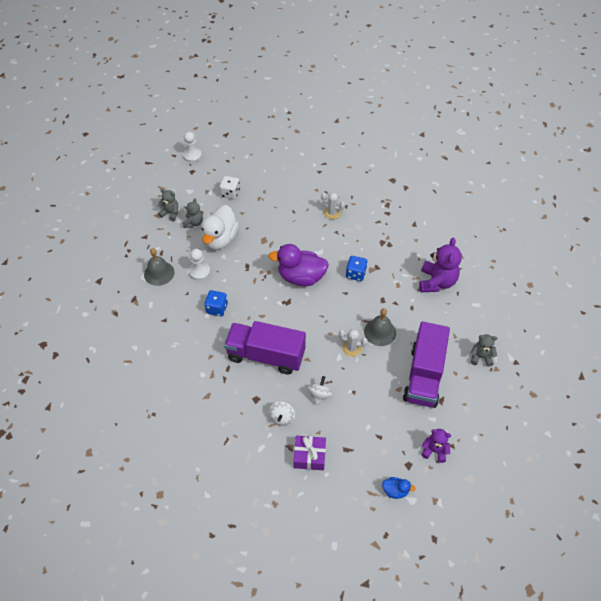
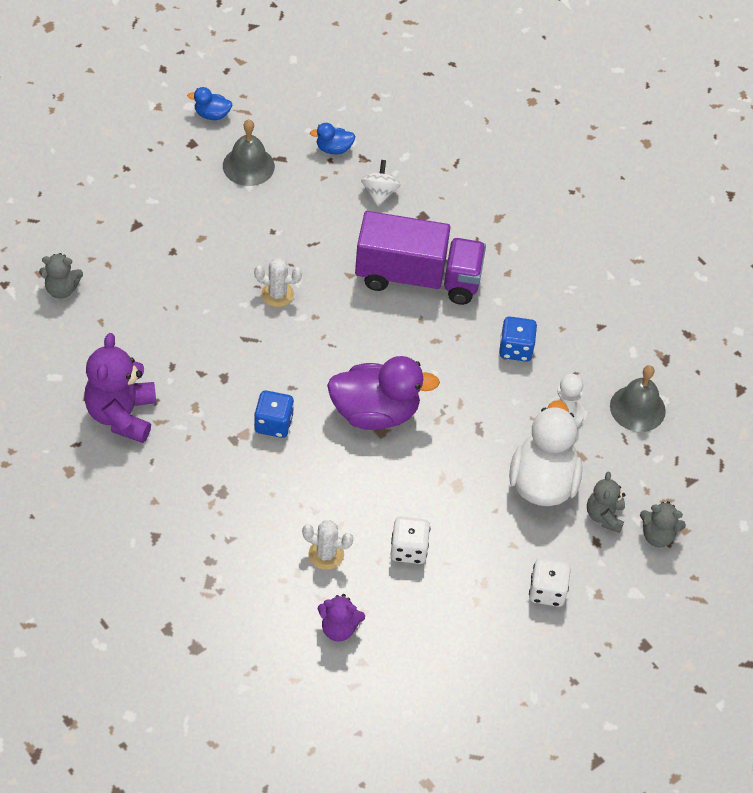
camera: 170 degrees right, 0 degrees up
(192, 155) = (657, 690): white pawn -> none
(292, 213) = (408, 549): none -> white dice
(309, 456) = (333, 149): purple gift -> blue duck
(319, 395) = (325, 224): white spinning top -> none
(380, 332) = (230, 322): grey bell -> grey bell (248, 166)
(424, 375) = (160, 258): purple truck -> none
(434, 450) = (152, 161): purple teddy bear -> purple teddy bear (339, 628)

